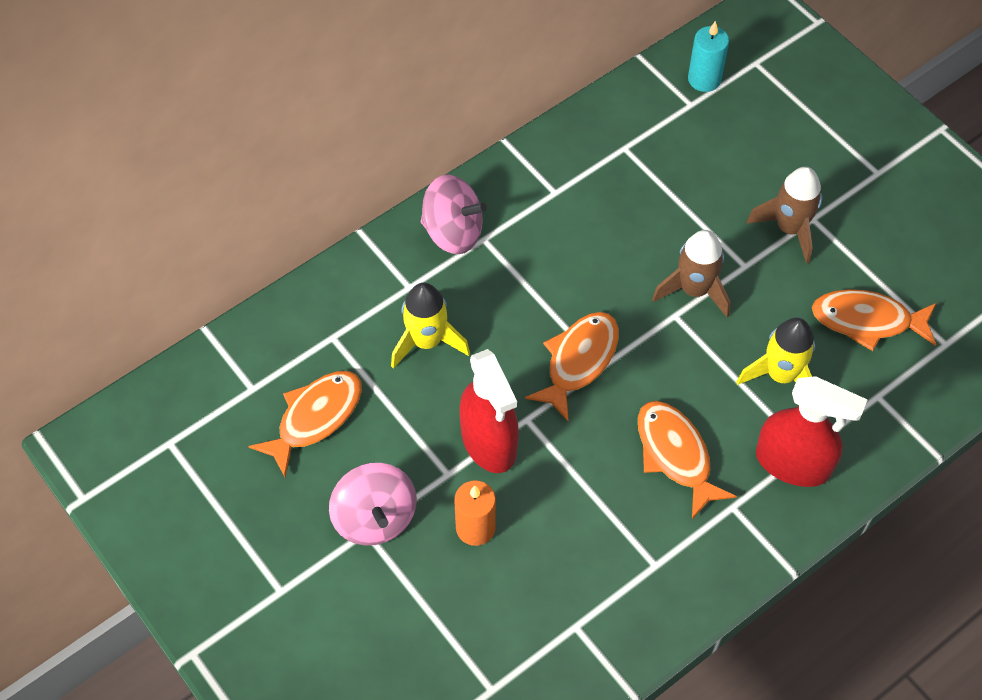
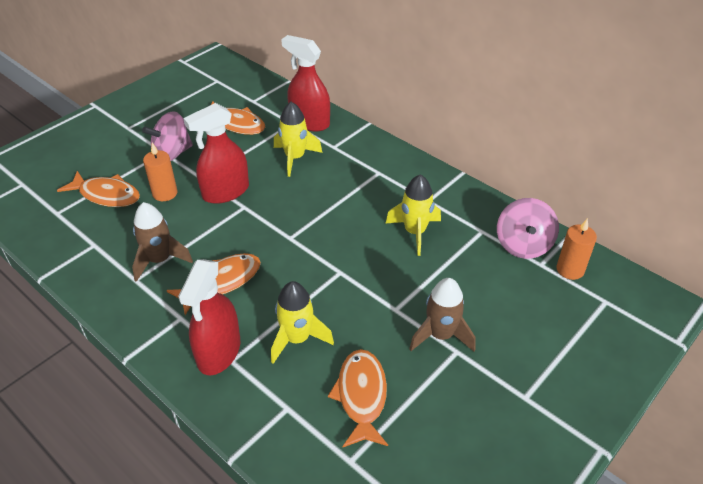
camera: 80 degrees right, 15 degrees down
(337, 311) = (309, 122): none -> red spray bottle
(453, 232) = (379, 159): pink spinning top -> pink spinning top (523, 245)
(578, 361) = (291, 225): orange fish -> orange fish (106, 195)
(616, 220) = (415, 232): none -> yellow rocket
(694, 290) = (364, 280): brown rocket -> brown rocket (159, 260)
(704, 79) = (570, 270): turquoise candle -> orange candle

